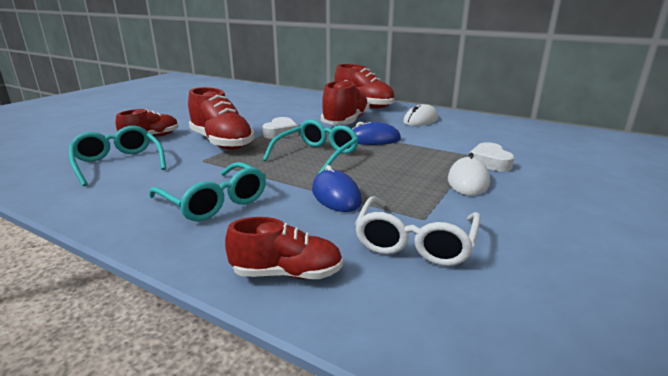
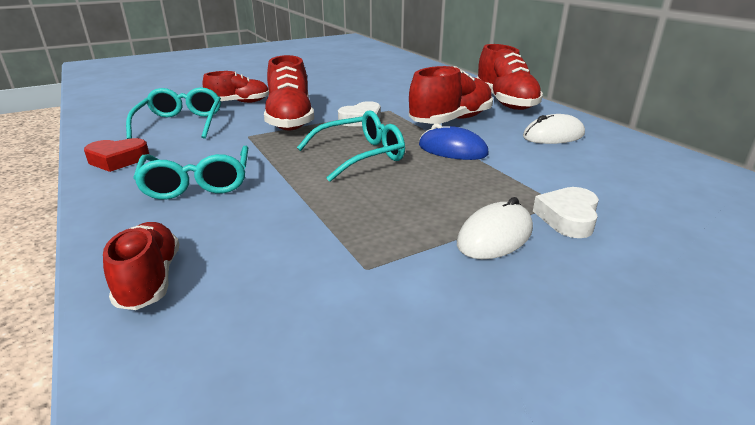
camera: 30 degrees right, 5 degrees up
(100, 204) = (118, 160): none -> red heart
(287, 273) = (150, 280): red shoe -> red shoe turned 135 degrees counterclockwise
(336, 195) = (312, 209): blue mouse -> none
(415, 242) = (313, 293): white glasses -> none

